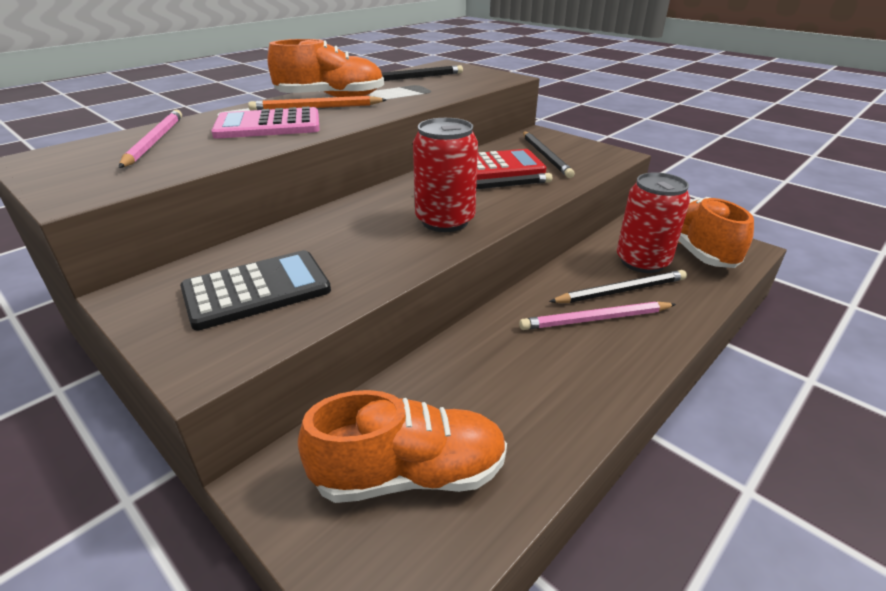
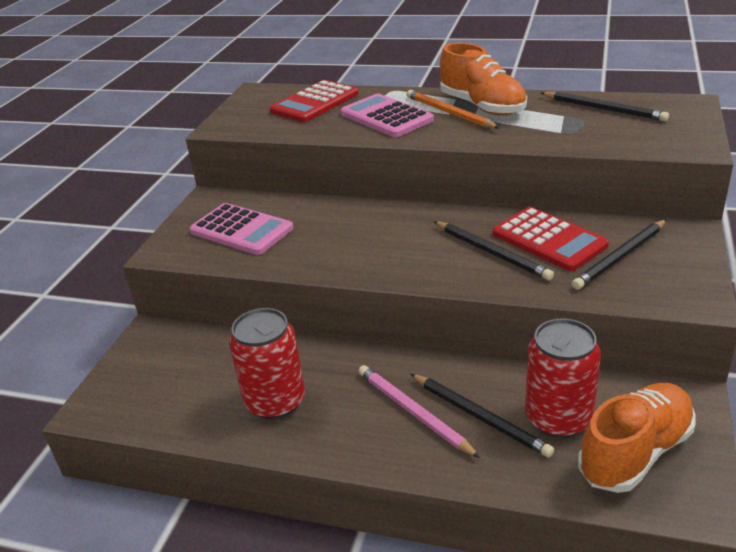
camera: 65 degrees right, 0 degrees up
(154, 141) = (315, 103): pink pencil -> red calculator
(257, 290) = (241, 230): black calculator -> pink calculator
(410, 474) = (180, 379): orange shoe -> none
(445, 221) = (401, 256): red can -> red can (275, 401)

